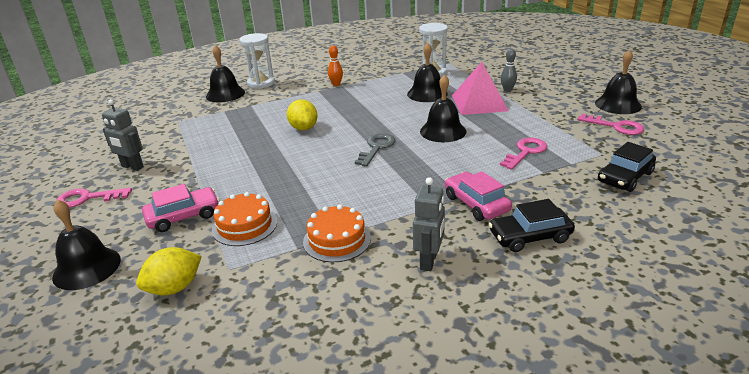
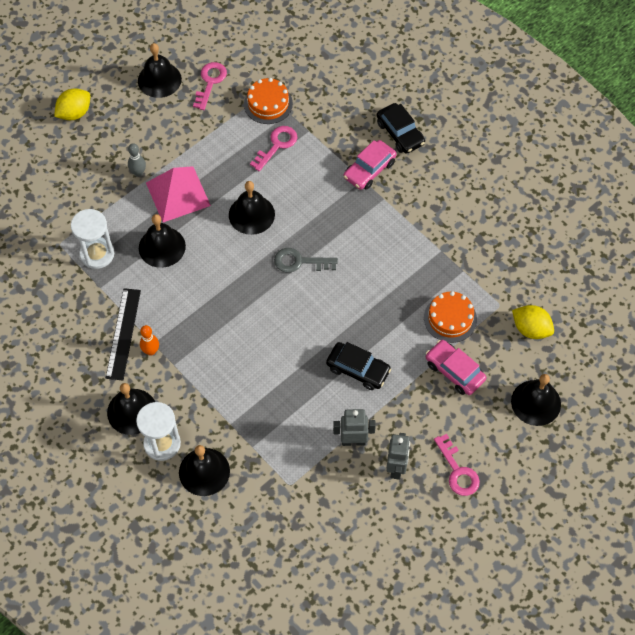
camera: 110 degrees left, 30 degrees up
(295, 76) = (132, 411): none -> black bell
(303, 128) = (275, 342): yellow lemon -> yellow lemon (74, 113)
(337, 240) = (445, 248): orange cake -> orange cake (268, 104)
(358, 77) = (123, 333): none -> black ruler
(429, 261) = (447, 186): grey robot -> grey robot (353, 441)
(525, 152) = (277, 145): pink key -> pink key turned 105 degrees clockwise
(625, 177) = (301, 79): black car -> black car (358, 369)

